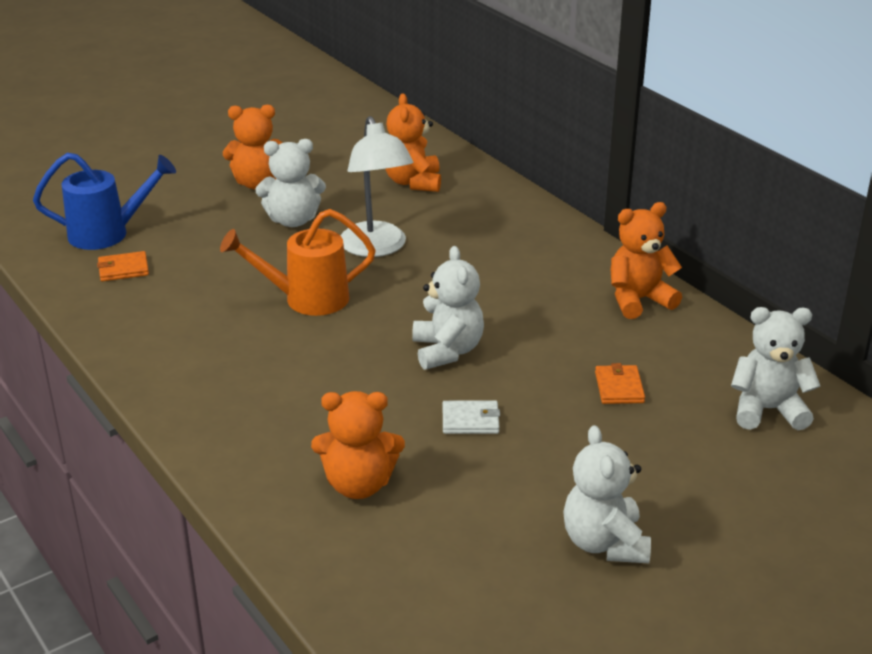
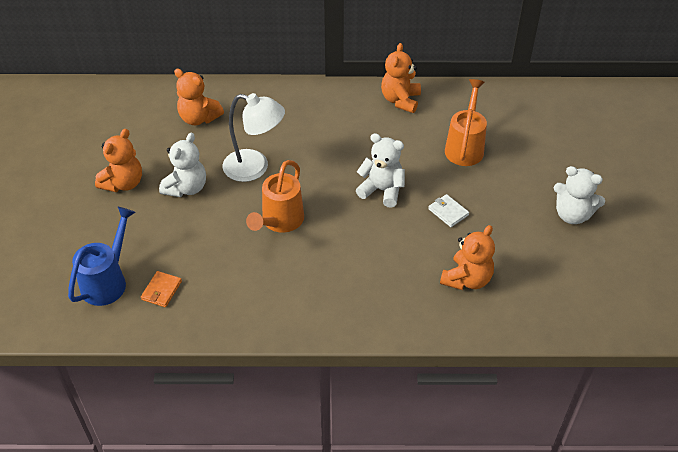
camera: 55 degrees left, 15 degrees up
(470, 420) = (448, 212): white wallet -> white wallet turned 75 degrees counterclockwise
(619, 387) = (465, 147): orange wallet -> orange watering can
(767, 410) = (521, 111): white teddy bear -> none

